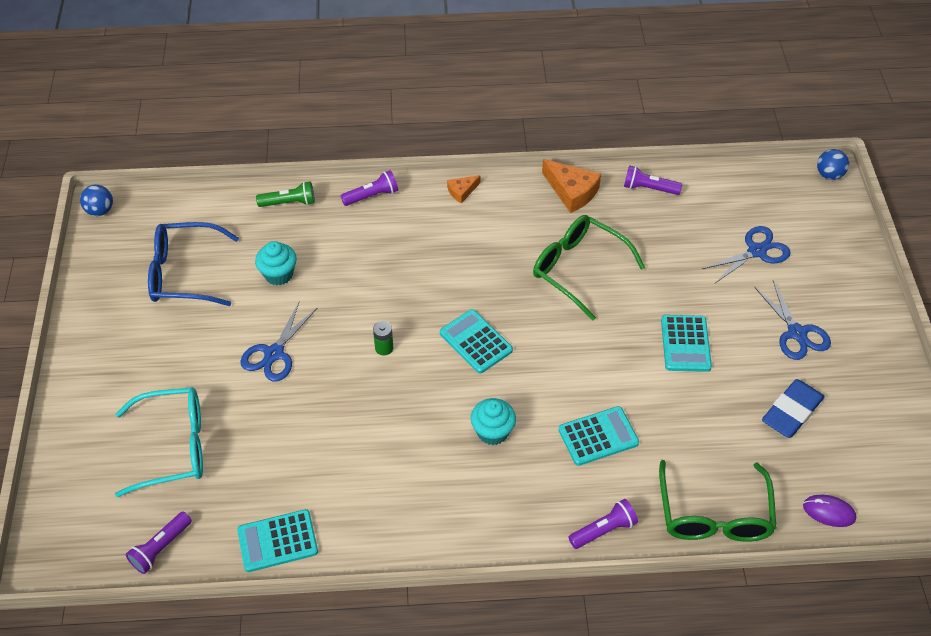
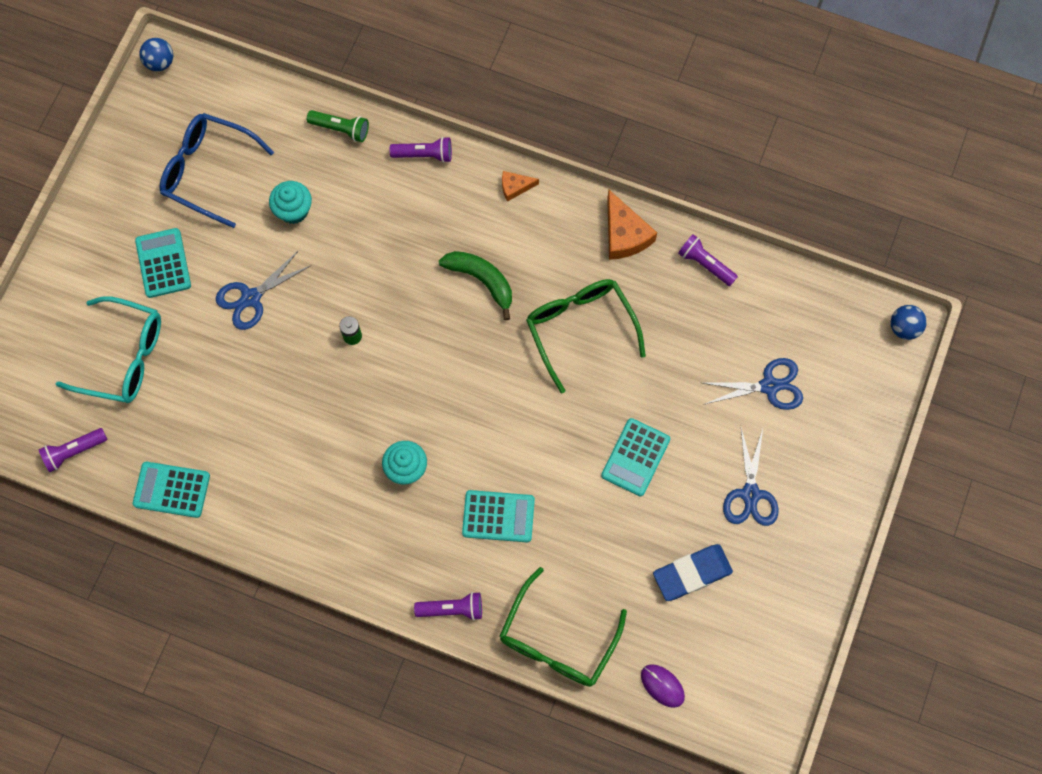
camera: 25 degrees right, 20 degrees up
(473, 265) = (481, 280): none -> green banana
(476, 342) = (439, 367): turquoise calculator -> turquoise calculator (163, 263)

